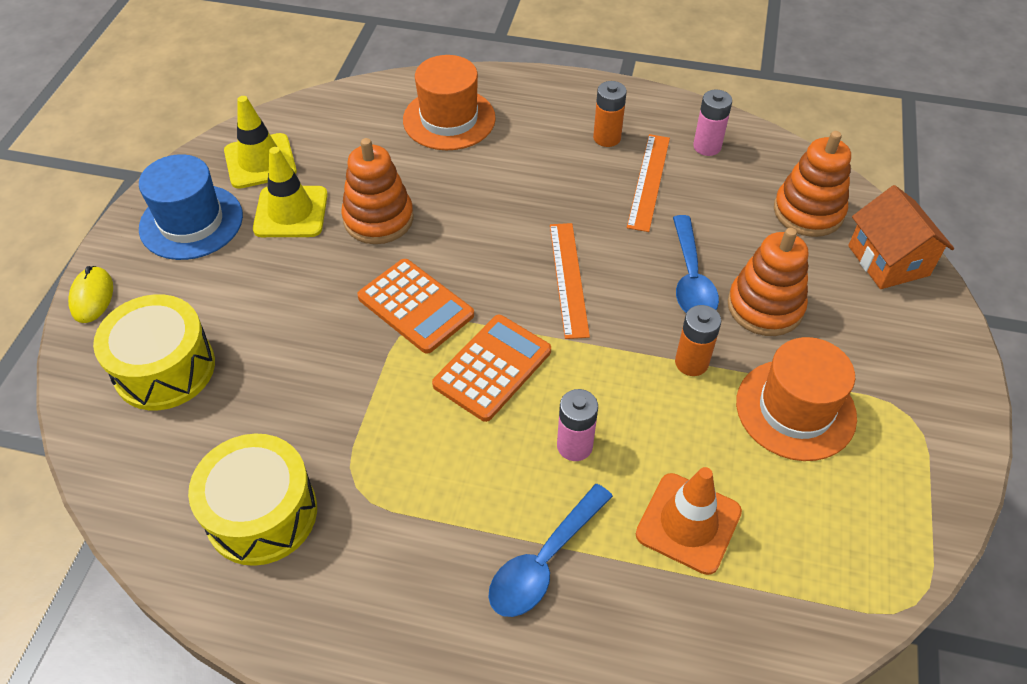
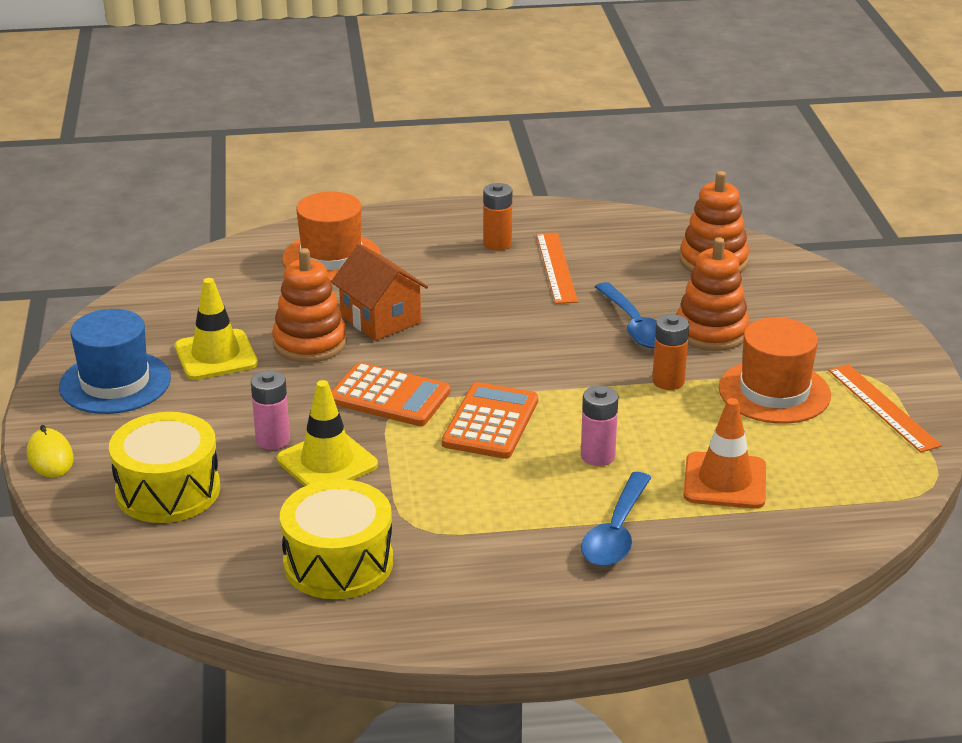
camera: 20 degrees left, 20 degrees down
(260, 161) = (155, 324): yellow traffic cone -> yellow traffic cone (327, 462)
(568, 279) = (523, 348): orange ruler -> orange ruler (883, 407)
(707, 146) = (596, 233): pink battery -> pink battery (273, 440)
(888, 260) = (800, 280): orange house -> orange house (380, 319)

